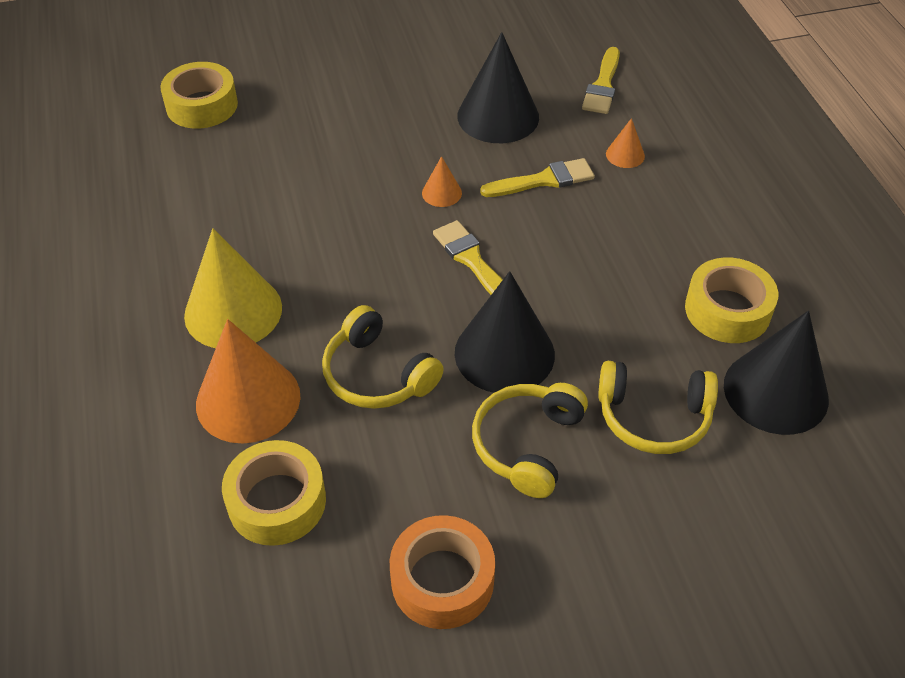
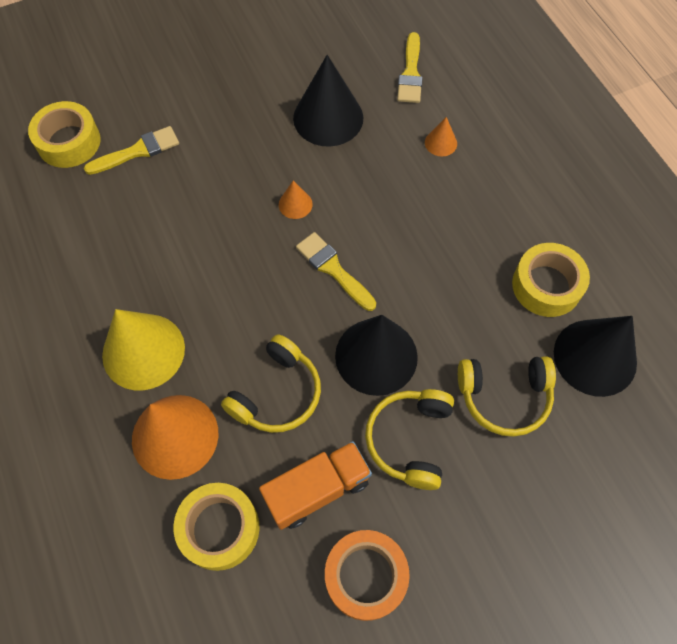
camera: 10 degrees left, 15 degrees up
(377, 374) = (277, 393): yellow headphones -> yellow headphones turned 90 degrees counterclockwise
(403, 479) = (317, 489): none -> orange truck
(543, 180) = (378, 179): yellow brush -> yellow brush (137, 151)

